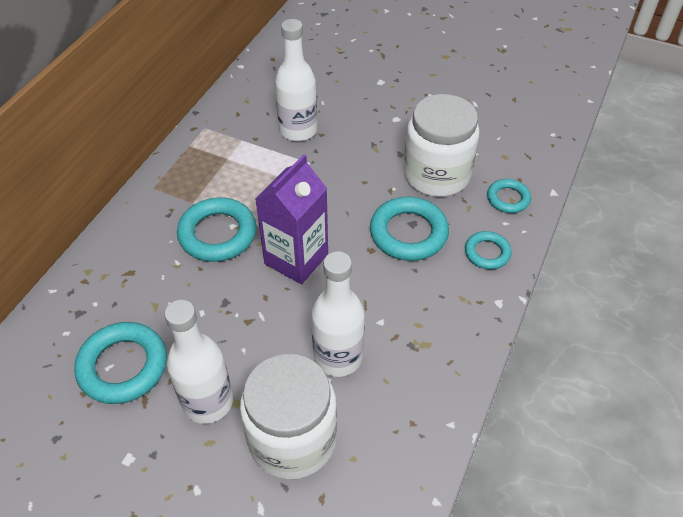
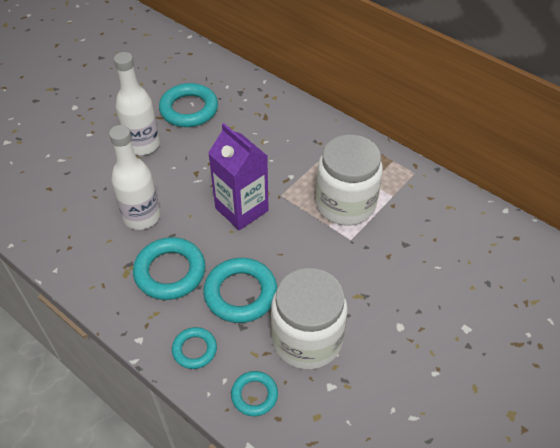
camera: 105 degrees right, 0 degrees up
(217, 234) = (285, 166): turquoise ring -> turquoise ring (170, 272)
(292, 439) = (94, 181): white jar -> white jar (345, 203)
(298, 130) = (397, 238): white bottle -> none

